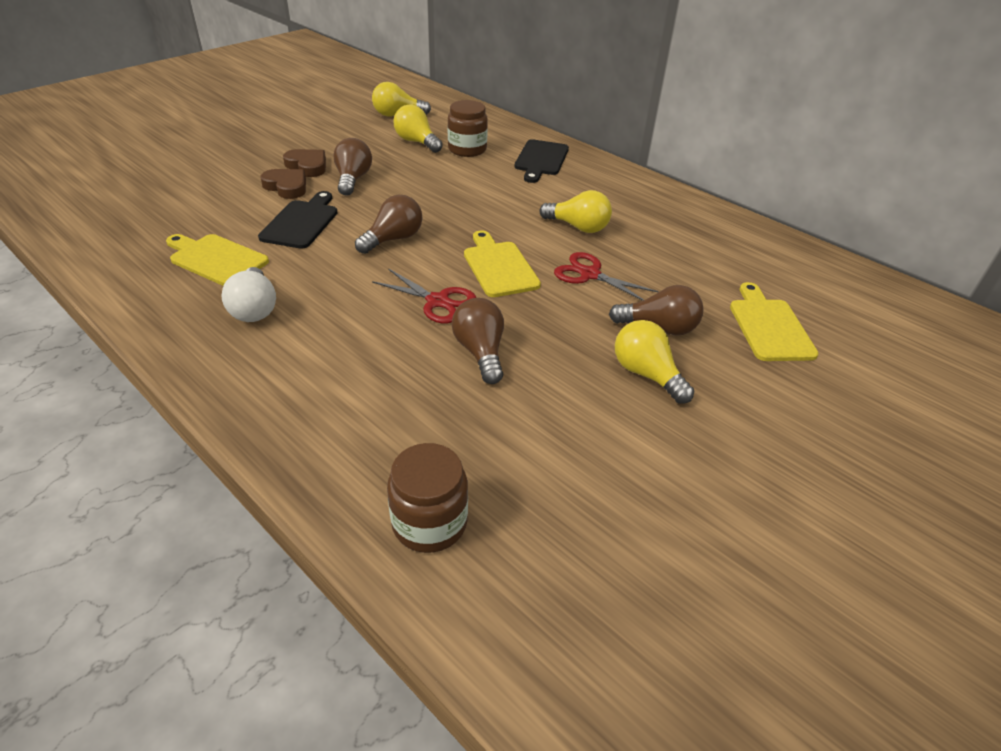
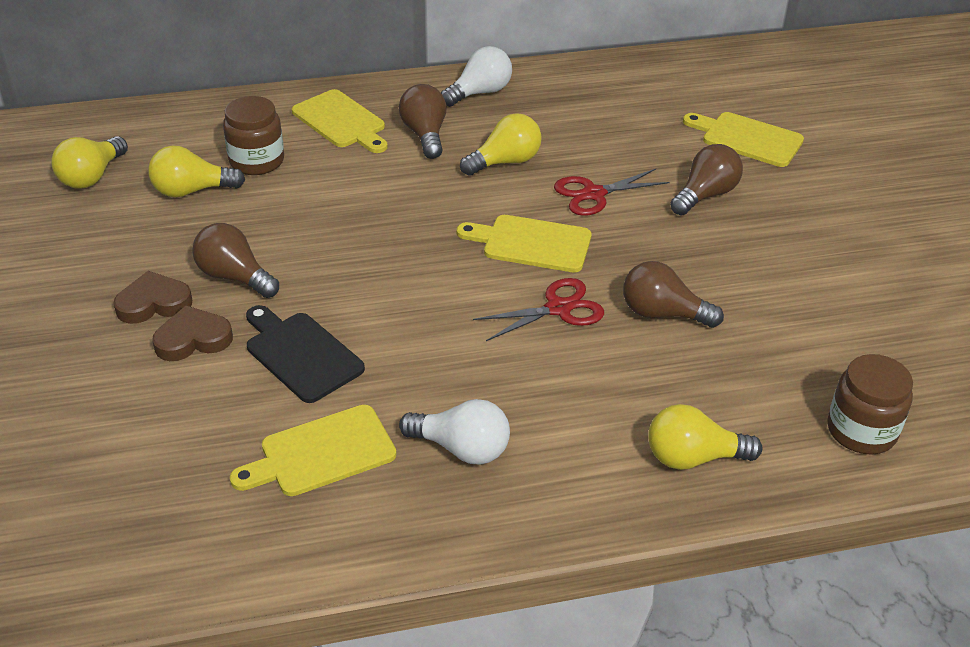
camera: 55 degrees left, 0 degrees up
(393, 239) = (410, 295): brown light bulb -> brown light bulb (425, 135)
(541, 159) = (341, 121): black cutting board -> yellow cutting board
(643, 193) = (480, 93): none -> white light bulb
(646, 374) = (761, 233): yellow light bulb -> yellow light bulb (693, 457)

